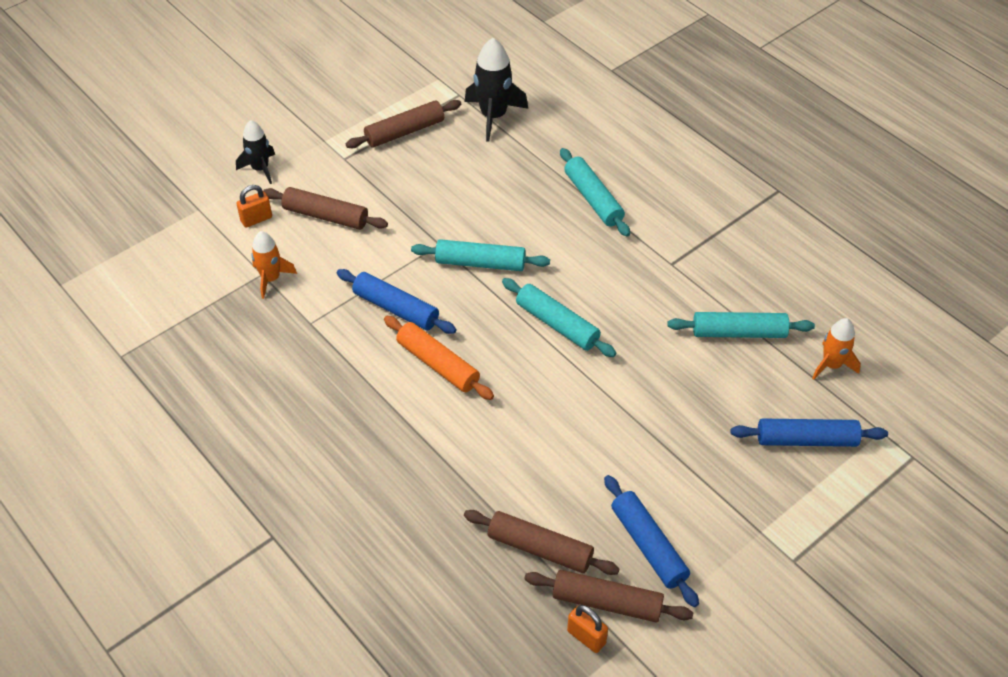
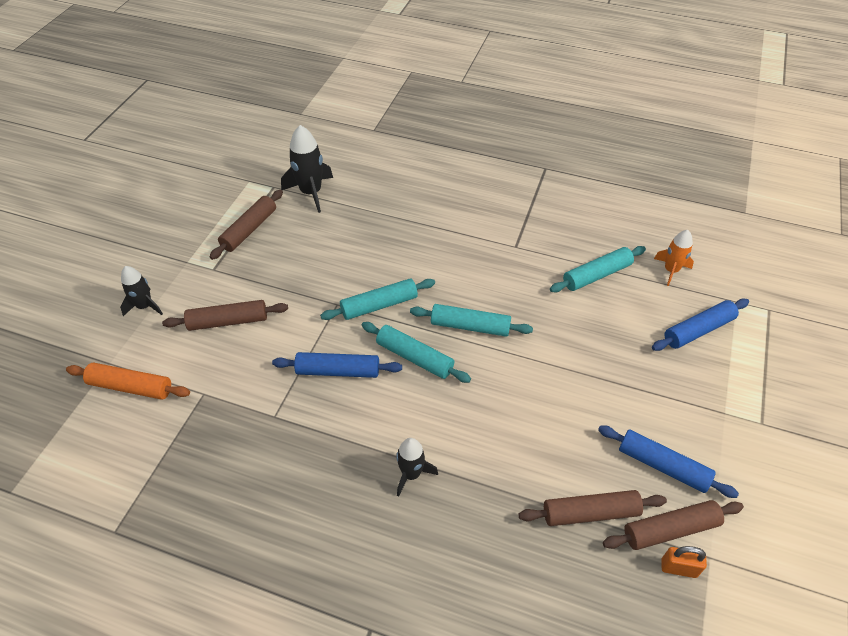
camera: 30 degrees left, 0 degrees up
(256, 219) = (168, 349): orange padlock -> none
(271, 279) = (214, 394): orange rocket -> none
(397, 432) = (411, 474): none -> black rocket
(438, 364) = (403, 400): orange rolling pin -> orange rolling pin (131, 386)
(593, 199) = (427, 223): turquoise rolling pin -> turquoise rolling pin (415, 357)

